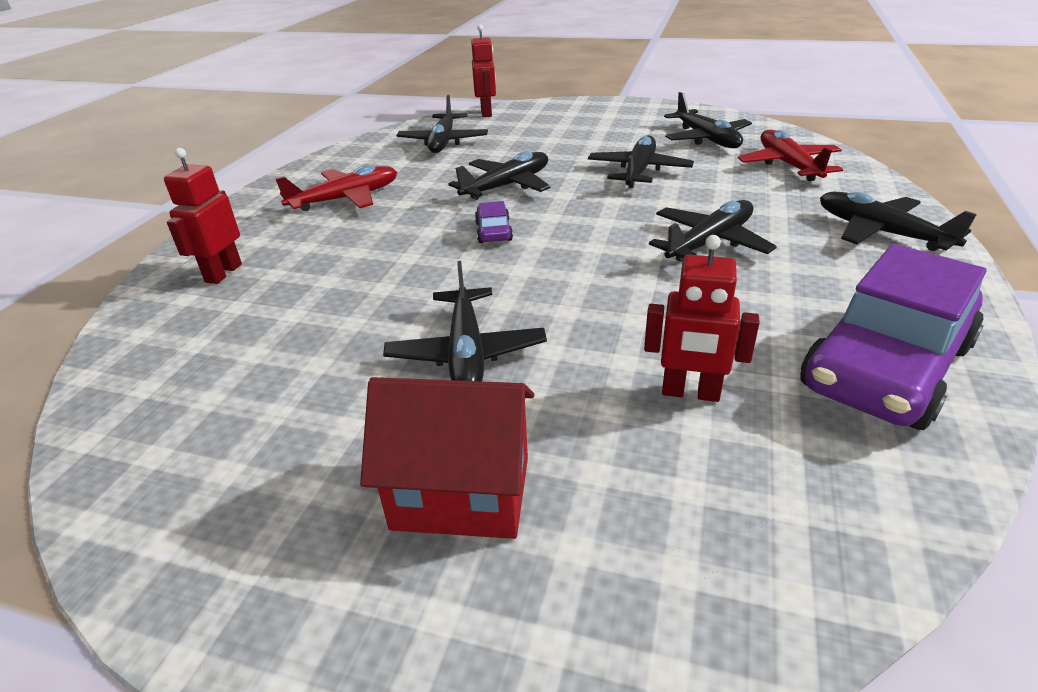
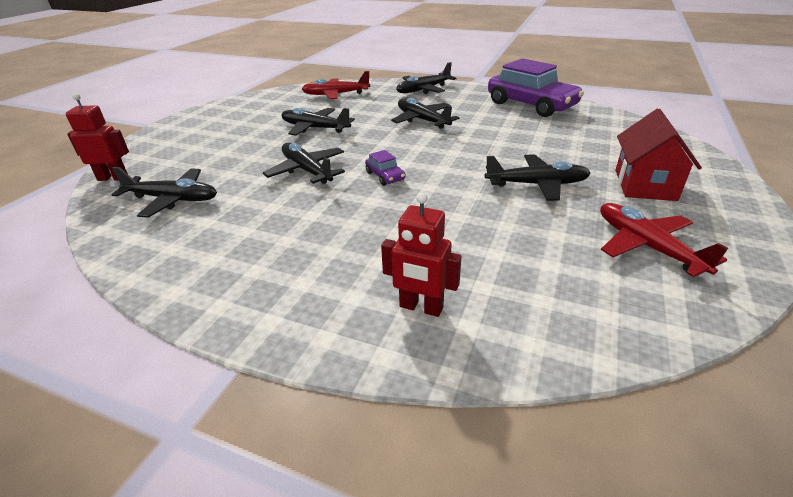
camera: 85 degrees left, 0 degrees up
(345, 199) = (280, 248): red plane -> red plane (647, 247)
(493, 231) = (385, 176): purple car -> purple car turned 120 degrees counterclockwise
(690, 393) = (557, 136): red robot -> none
(706, 139) = (277, 107): black plane -> none

